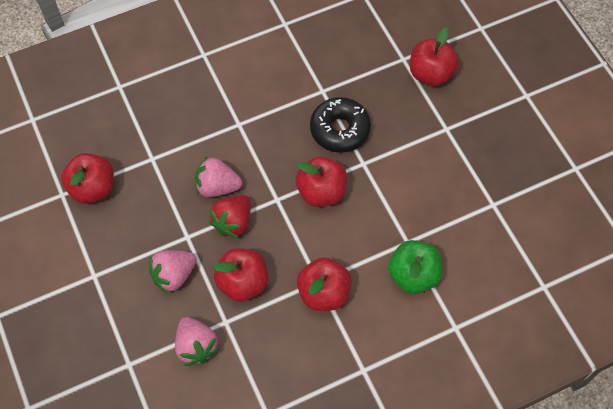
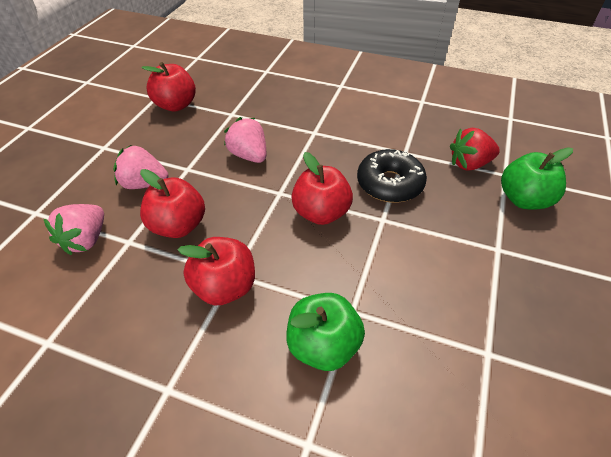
camera: 45 degrees right, 15 degrees down
(233, 222) = (228, 183): red strawberry -> red strawberry (469, 164)
(430, 74) = (523, 199): red apple -> green apple

